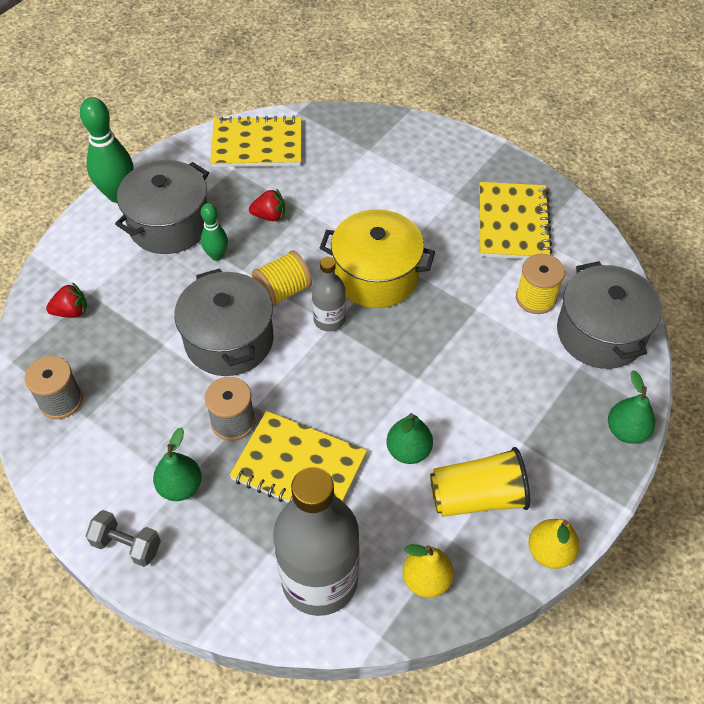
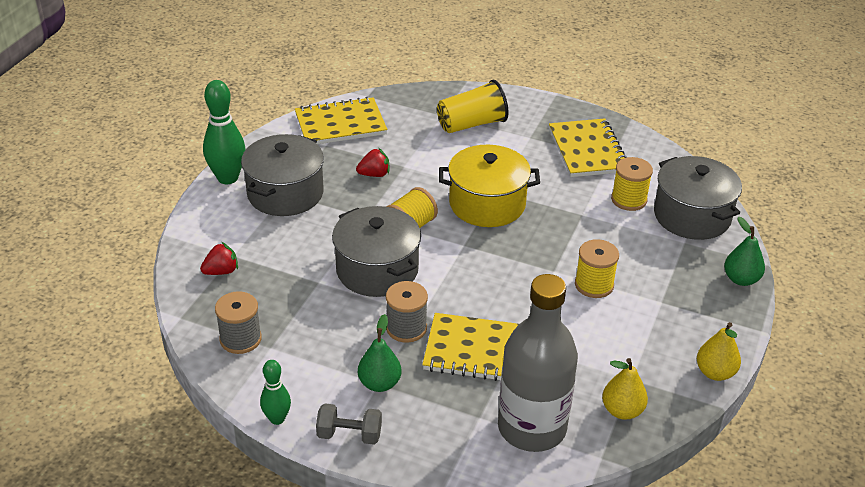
camera: 15 degrees left, 15 degrees down
(217, 255) = (339, 210): green bowling pin -> green bowling pin (277, 419)
(329, 320) = (460, 241): grey bottle -> none
(408, 451) = (568, 323): green pear -> none
(455, 405) = (594, 285): none -> yellow spool
(477, 497) = (639, 345): yellow cup -> yellow cup (472, 124)

